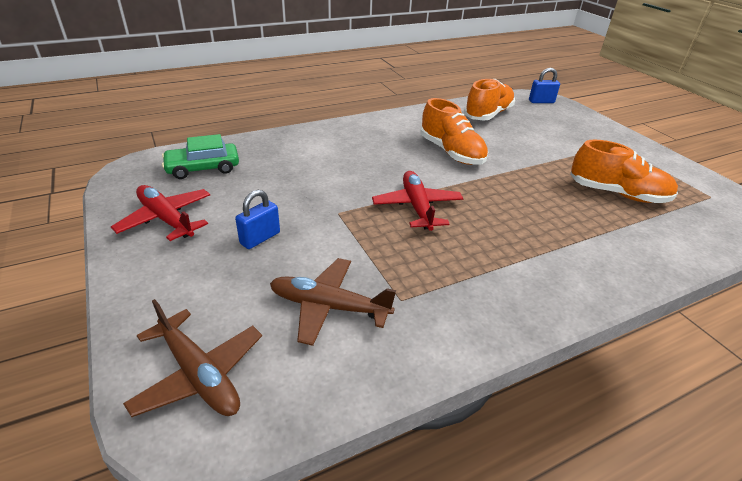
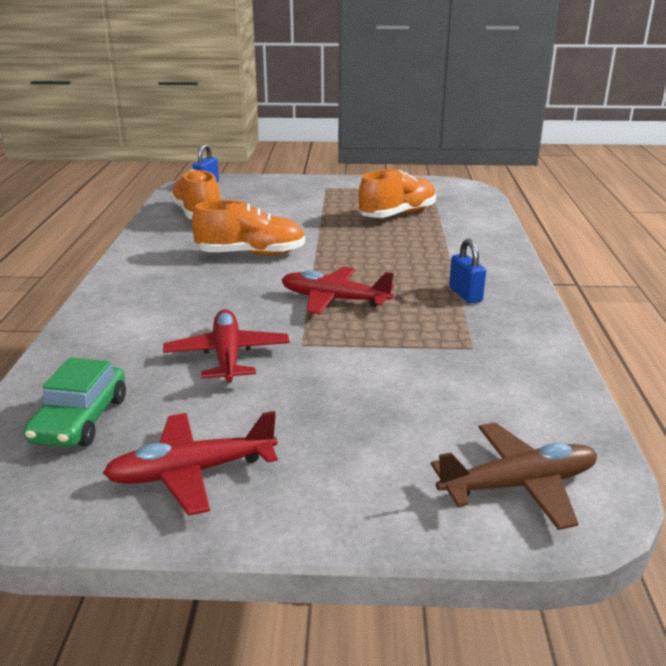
camera: 60 degrees left, 10 degrees down
(260, 238) = (307, 404): blue padlock -> blue padlock (465, 294)
(300, 189) = (227, 356): none -> red plane
(328, 307) = (459, 387): brown plane -> none

